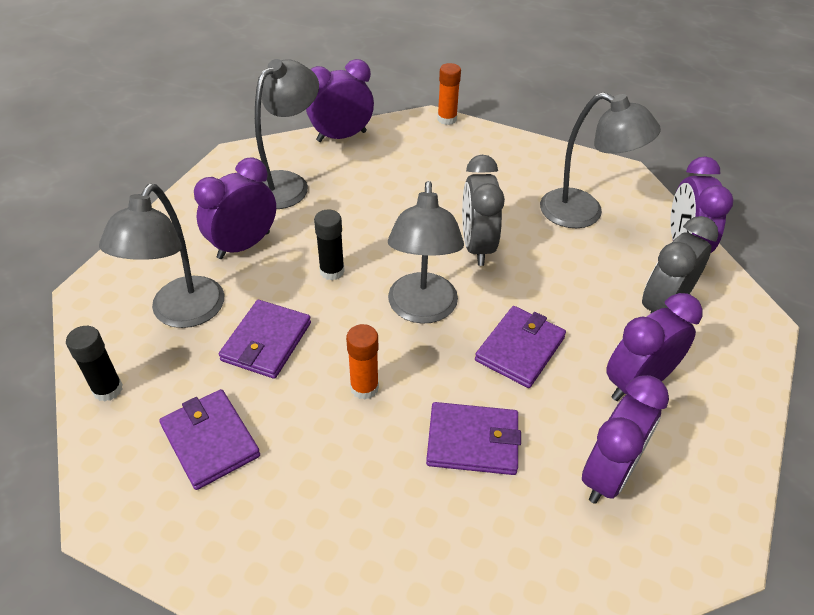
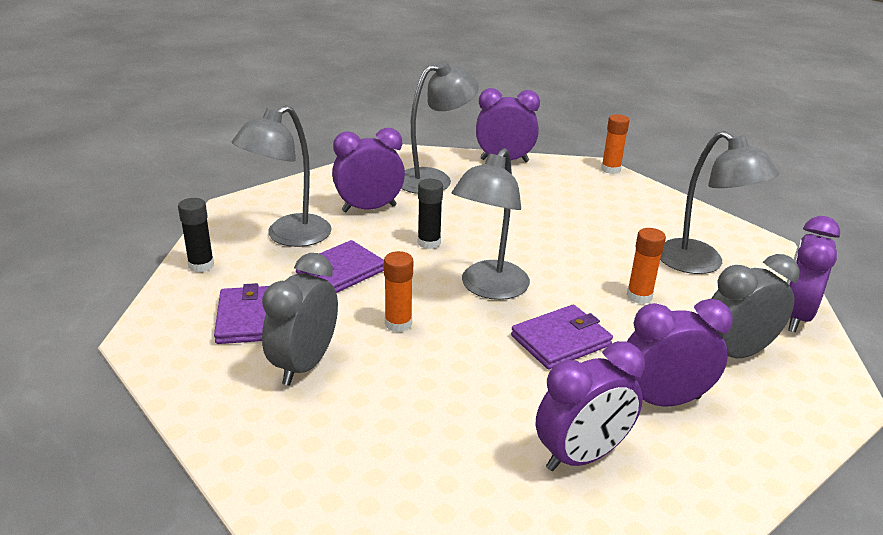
camera: 25 degrees right, 15 degrees down
(473, 441) = (466, 389): purple wallet -> none
(477, 246) = (573, 260): grey clock -> grey clock (304, 364)
(555, 270) = (639, 296): none -> orange glue stick

